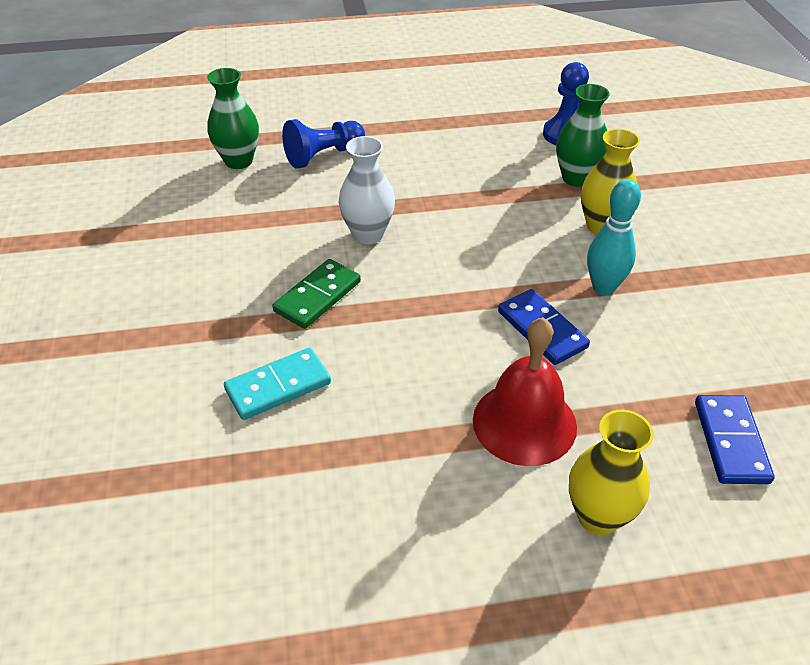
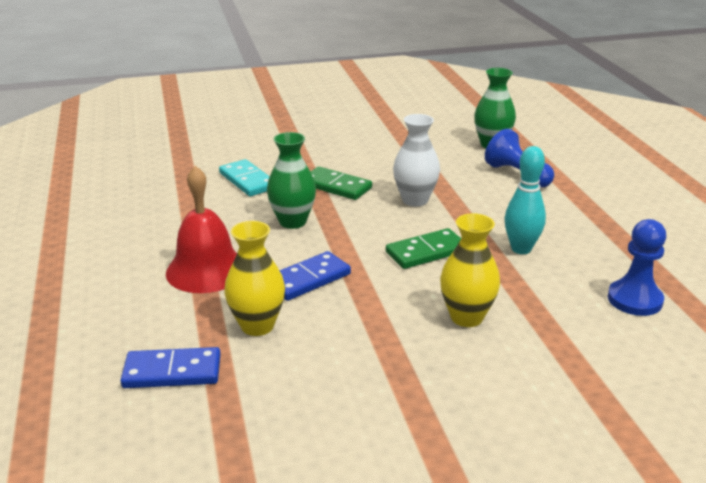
camera: 85 degrees right, 15 degrees down
(485, 238) = (426, 252): none -> green domino
(576, 178) = (548, 304): green vase -> green vase (292, 222)
(598, 516) = (115, 299): yellow vase -> yellow vase (257, 326)
(603, 287) = (369, 314): turquoise bowling pin -> turquoise bowling pin (521, 249)

